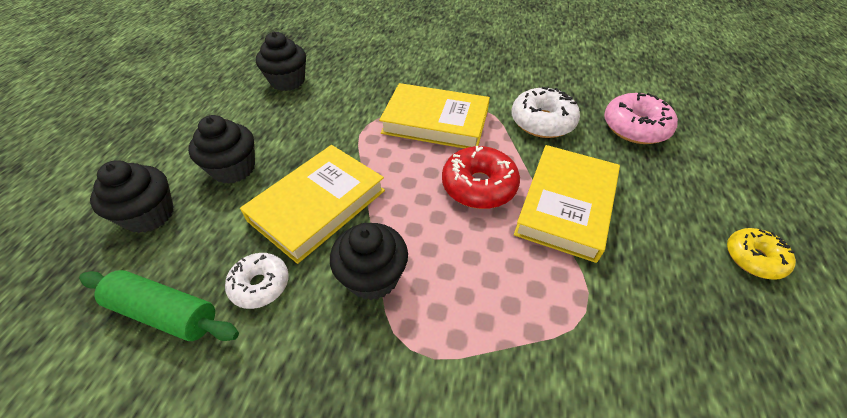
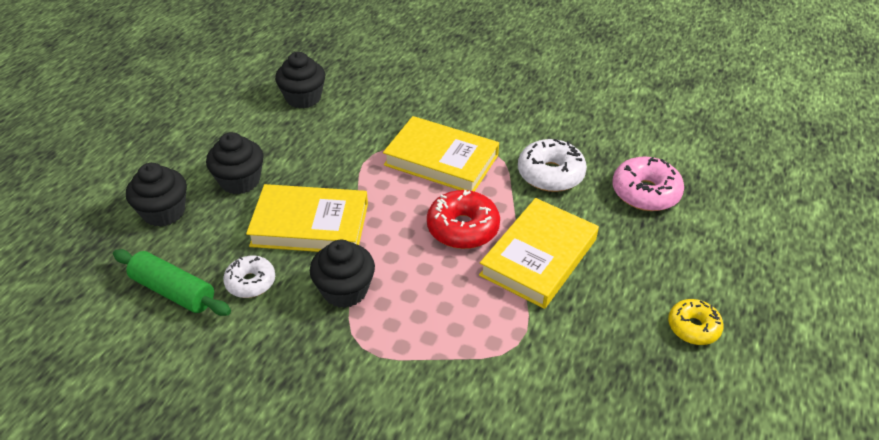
camera: 10 degrees right, 5 degrees down
(318, 205) = (310, 225): yellow book -> yellow book turned 45 degrees clockwise

